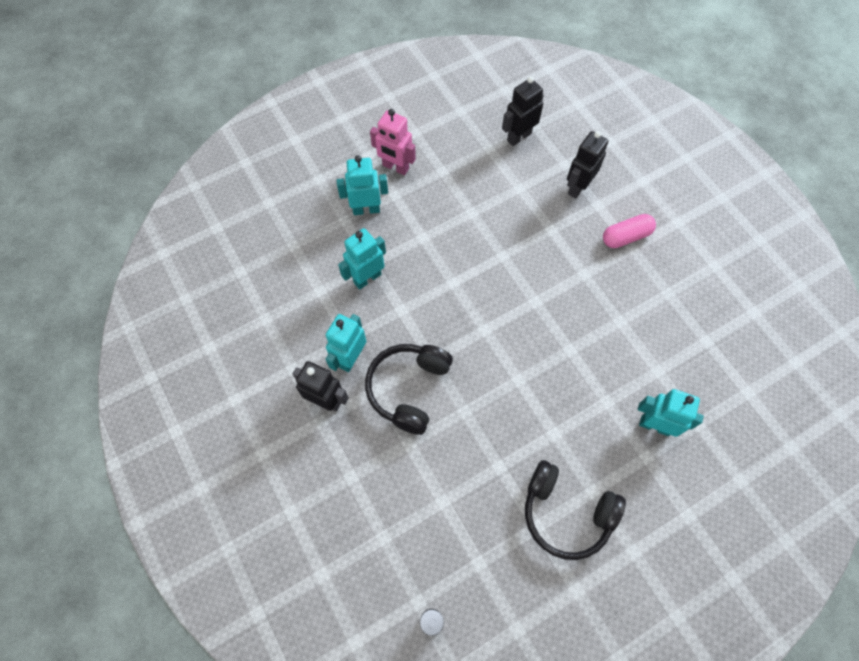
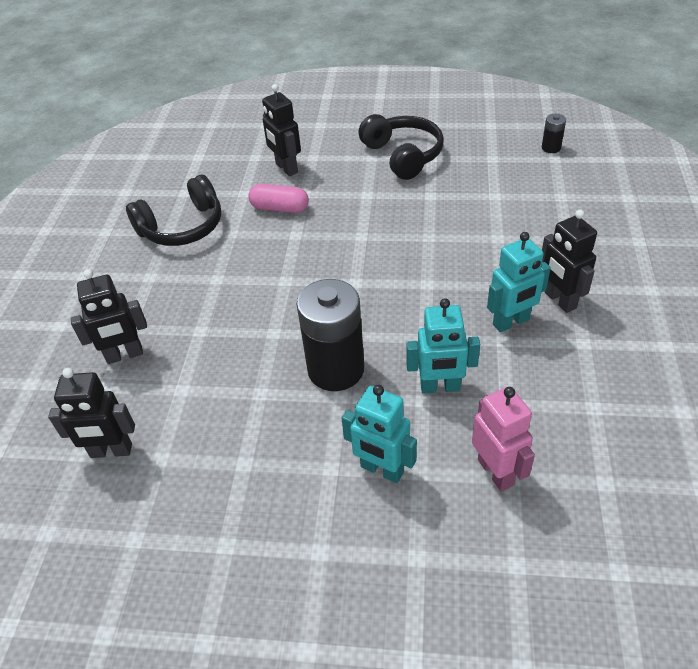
camera: 140 degrees left, 20 degrees down
(395, 167) = (298, 506): pink robot -> pink robot (496, 472)
(408, 389) = (468, 273): black headphones -> black headphones (182, 227)
(440, 253) = (336, 369): none -> black battery
(626, 236) = (142, 288): pink capsule -> pink capsule (280, 208)
(654, 425) = (286, 168): turquoise robot -> black robot

